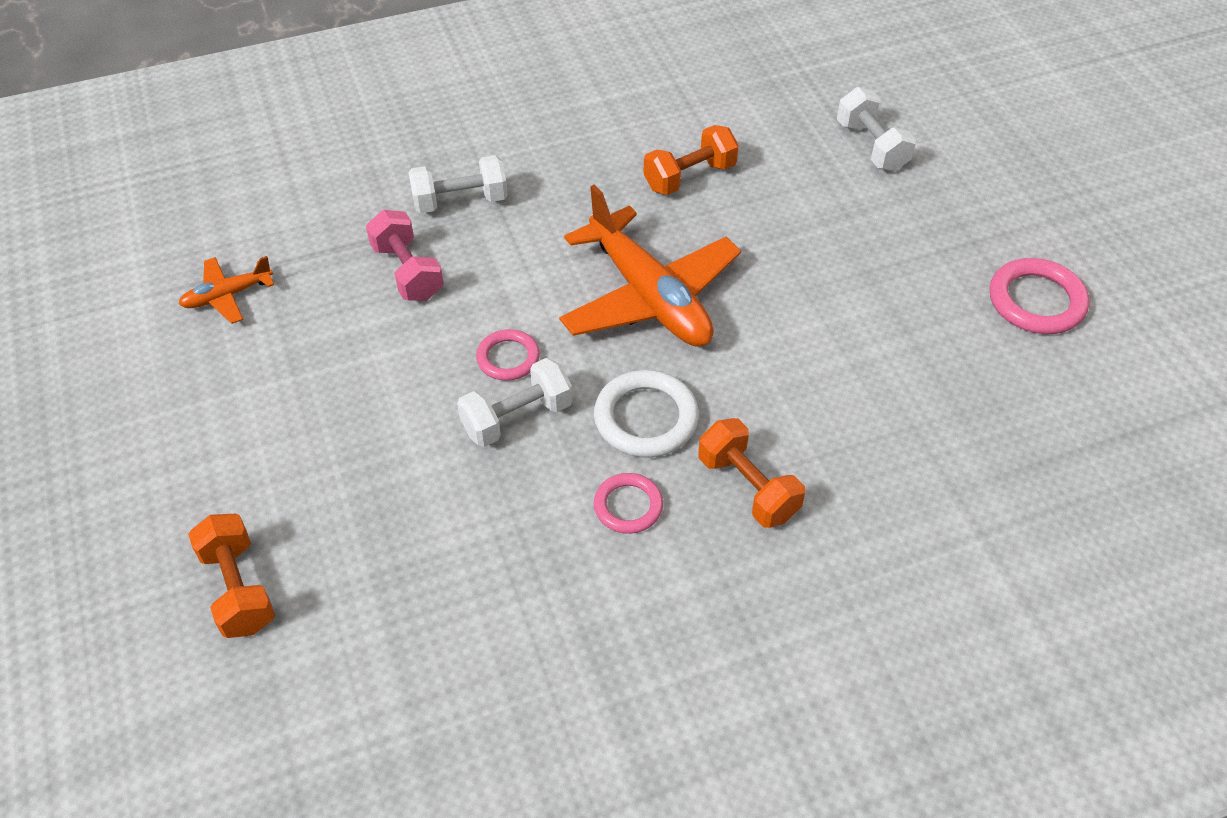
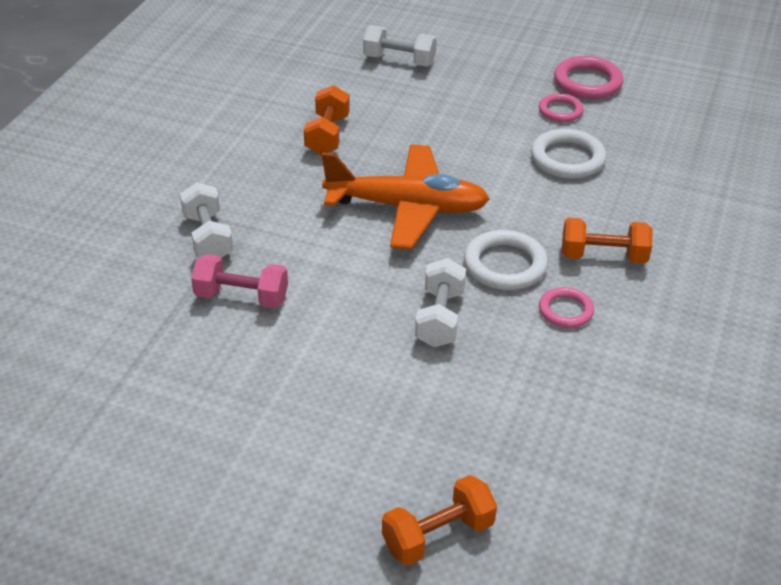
camera: 50 degrees left, 10 degrees down
(227, 296) = (137, 401): orange plane -> none
(238, 589) = (438, 535): orange dumbbell -> orange dumbbell turned 45 degrees counterclockwise
(460, 201) = (208, 237): white dumbbell -> white dumbbell turned 45 degrees counterclockwise
(508, 358) = (383, 294): pink ring -> pink ring (560, 111)
(876, 365) = (567, 158): none -> white ring

